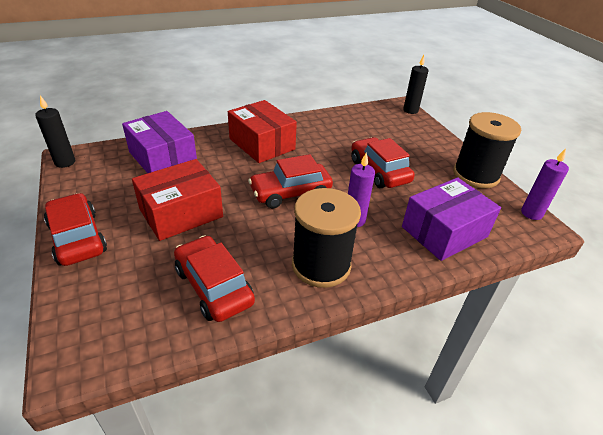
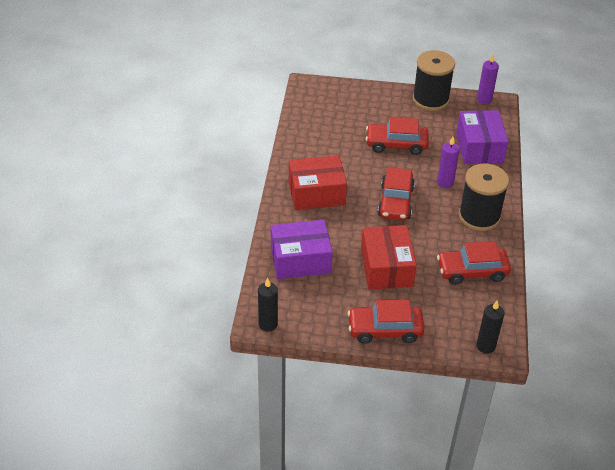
camera: 60 degrees left, 5 degrees up
(410, 110) = (320, 83): black candle -> black candle (485, 346)

